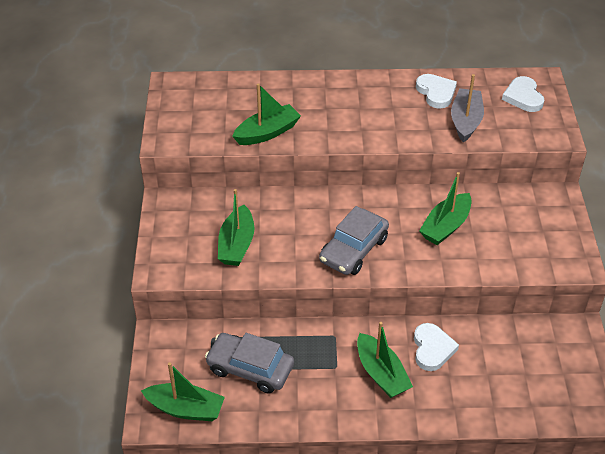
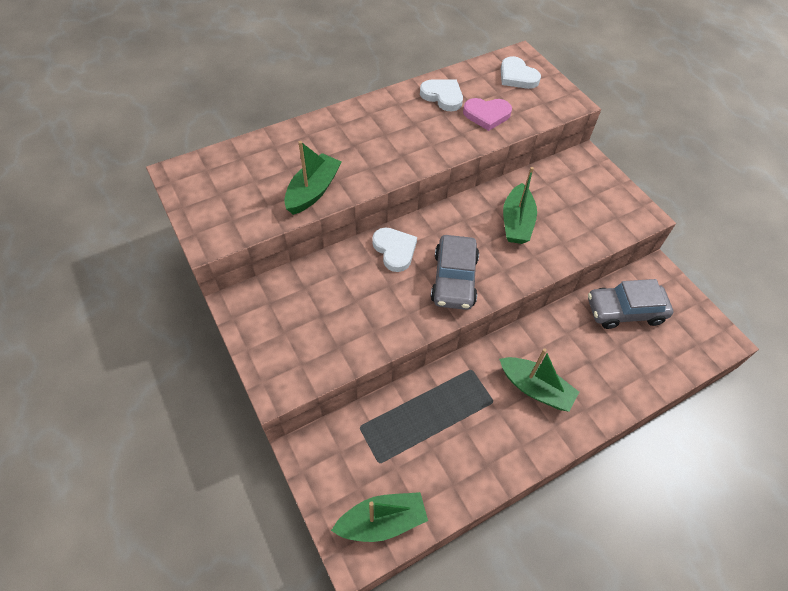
camera: 30 degrees left, 10 degrees up
(236, 244) = (340, 321): green boat -> none
(250, 368) = (417, 442): grey car -> grey car (624, 311)
(432, 349) = (560, 343): white heart -> white heart (394, 250)
(466, 121) = (487, 115): grey boat -> pink heart

